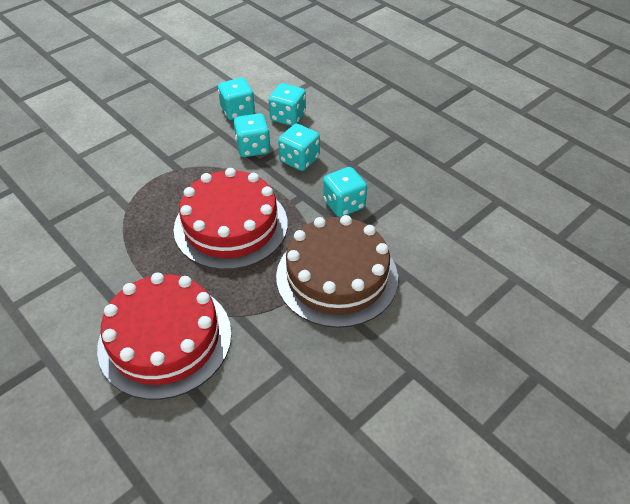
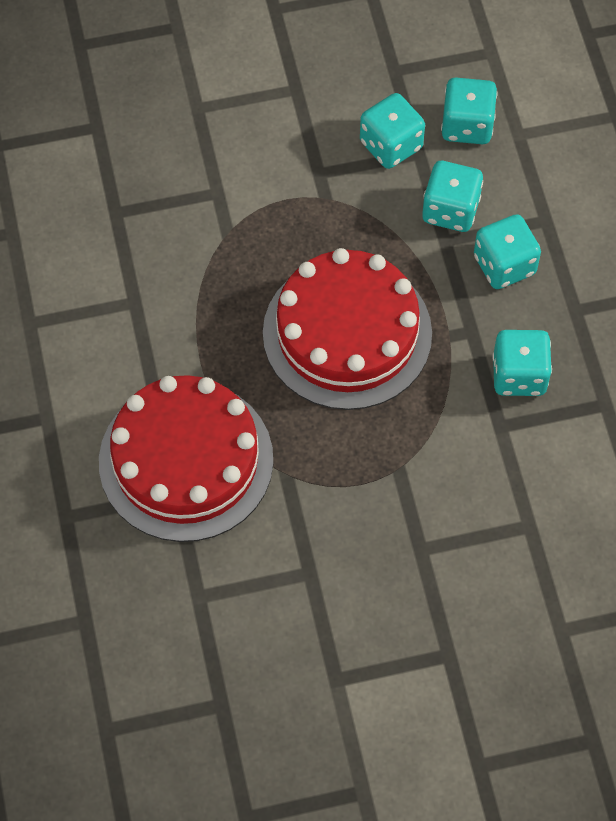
camera: 30 degrees right, 15 degrees up
(288, 117) = (536, 173): turquoise dice -> turquoise dice (391, 145)
(337, 276) = (438, 482): brown cake -> none

